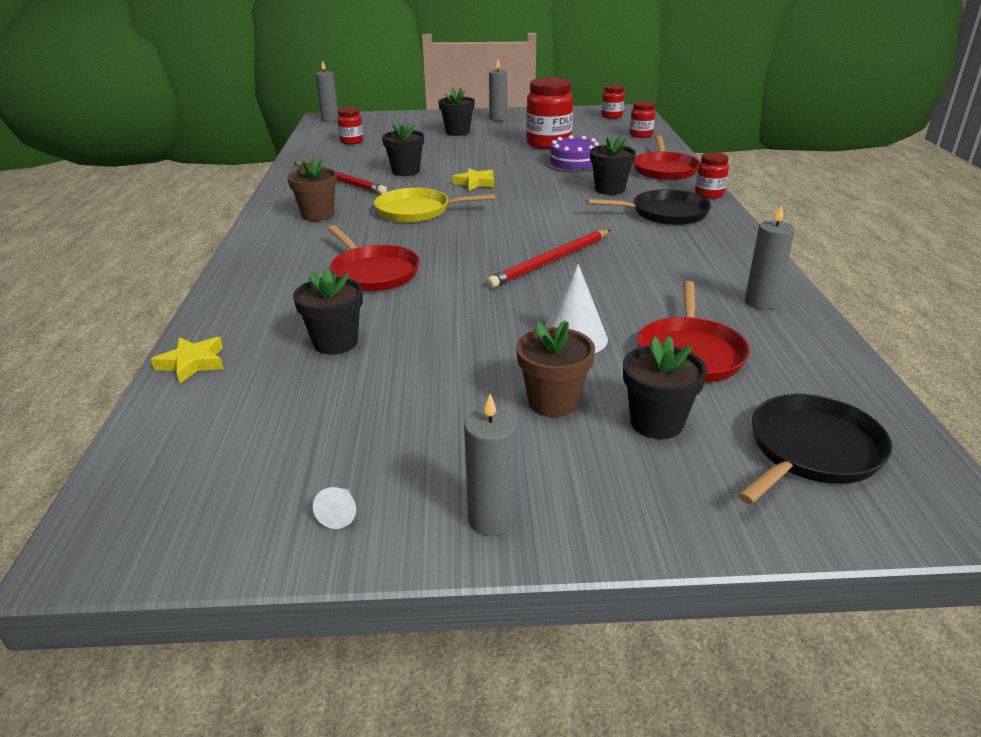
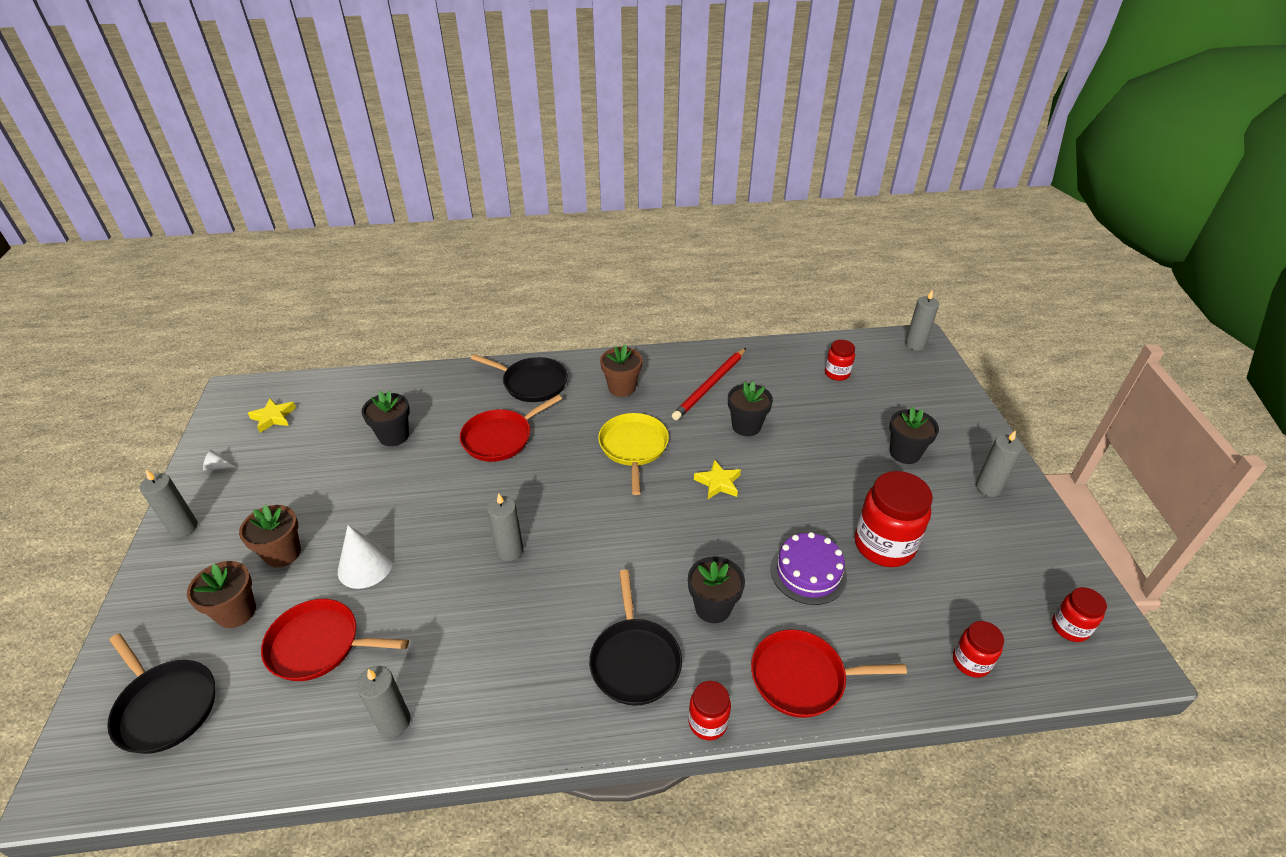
camera: 85 degrees right, 10 degrees up
(192, 363) = (385, 381): yellow star -> yellow star (273, 417)
(277, 259) = (532, 383): none -> black pan
(551, 261) = (510, 550): red pencil -> grey candle
(656, 423) = (236, 612): black flower pot -> brown flower pot

